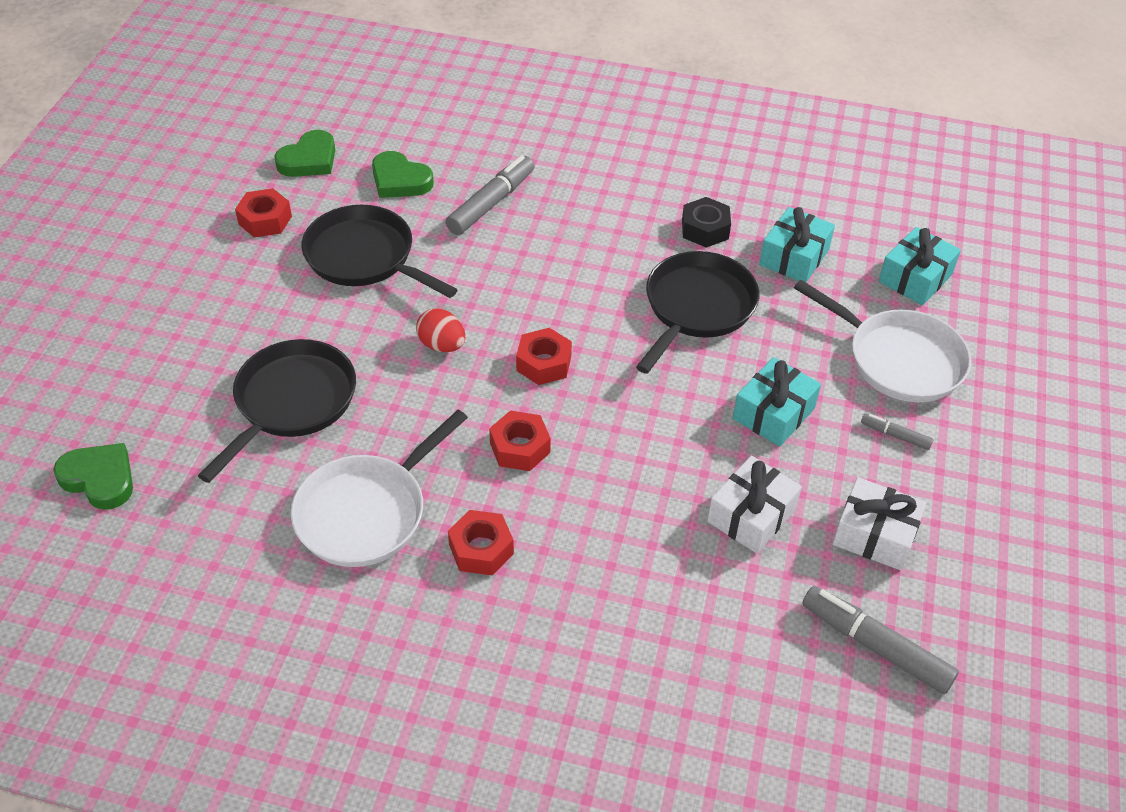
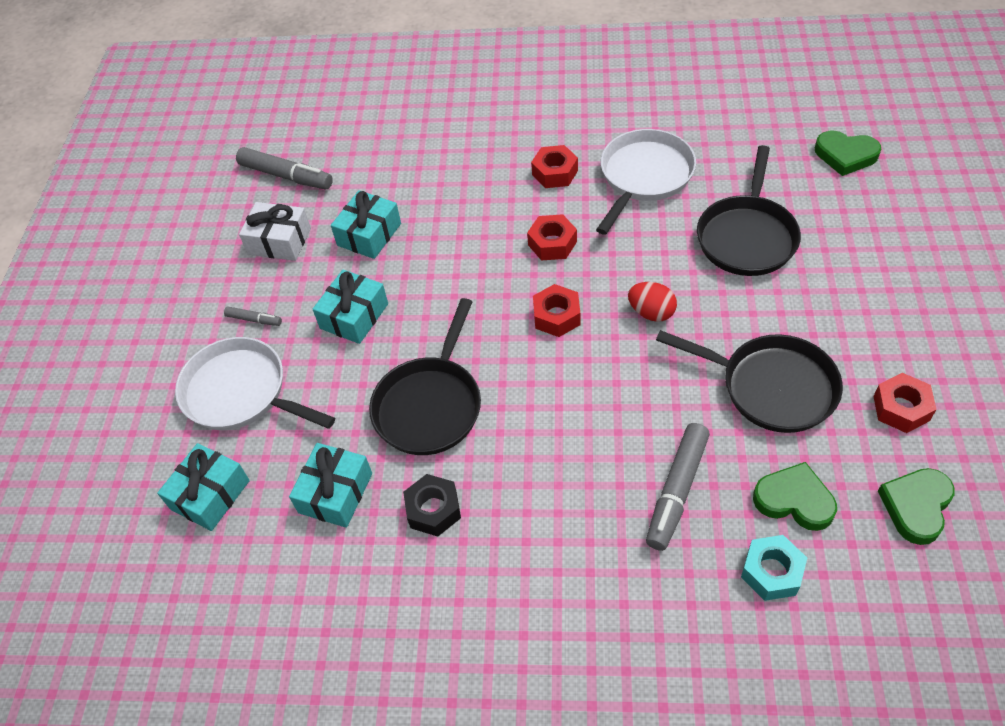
camera: 175 degrees right, 5 degrees up
(445, 145) = (772, 572): none -> turquoise nut
(751, 515) = (369, 234): white gift -> turquoise gift

